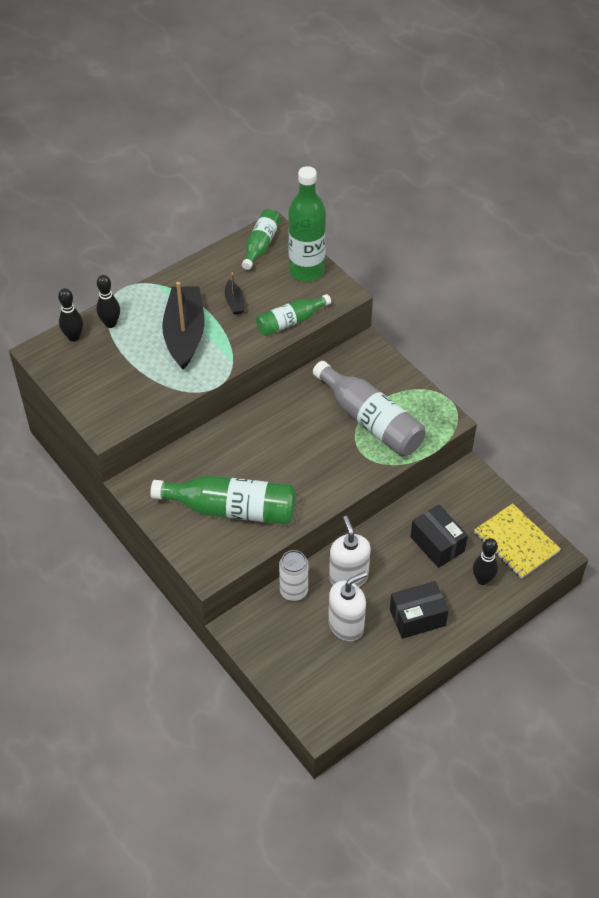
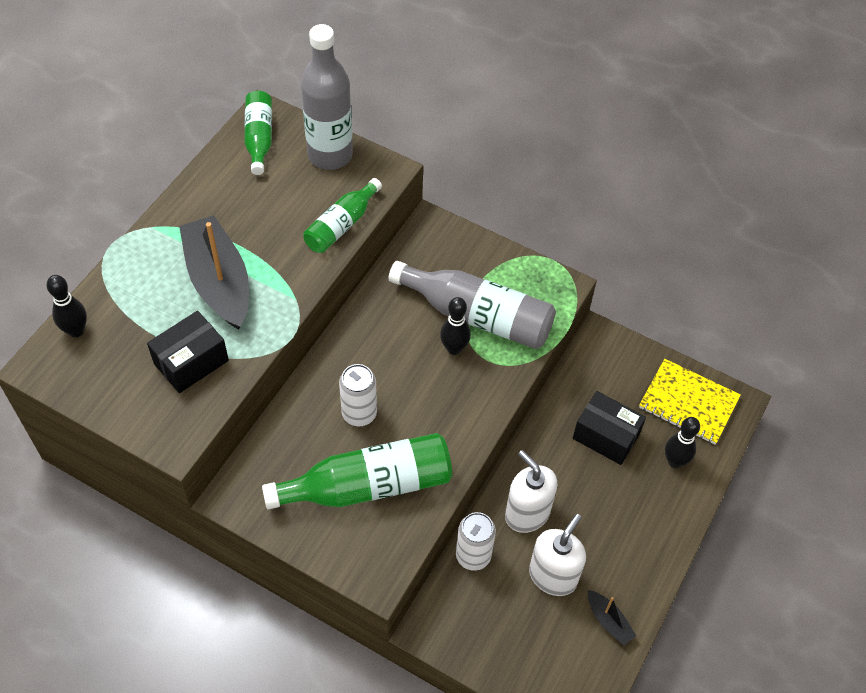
camera: 25 degrees left, 5 degrees up
(110, 323) = (116, 297): black bowling pin -> black bowling pin (454, 348)
(234, 302) = (261, 221): black boat -> black boat (608, 621)
(249, 459) = (359, 414): none -> white can
(306, 271) = (330, 155): green bottle -> grey bottle
(417, 617) = (627, 535): black box -> black box (191, 362)

